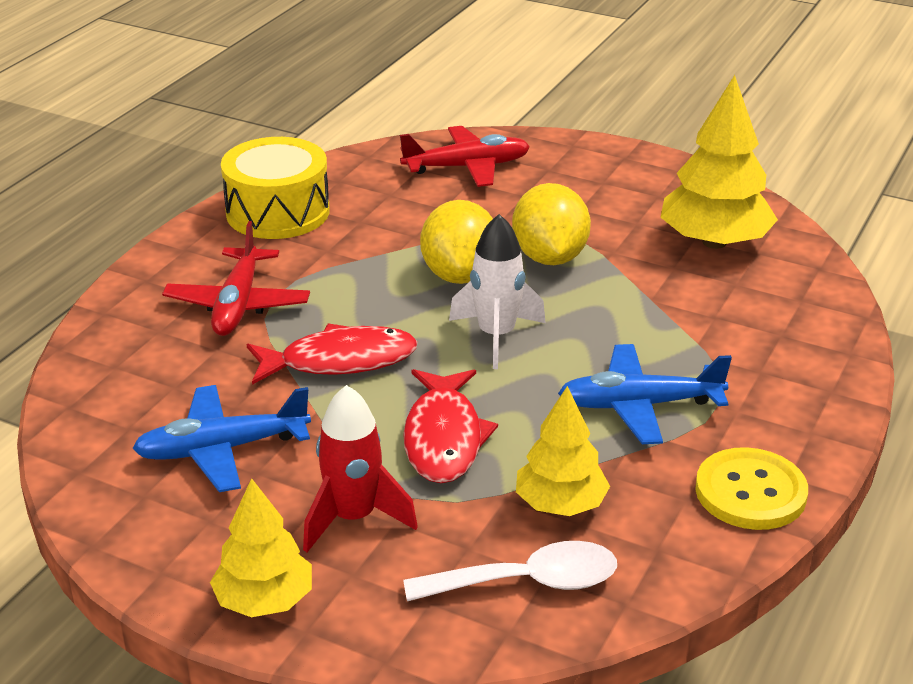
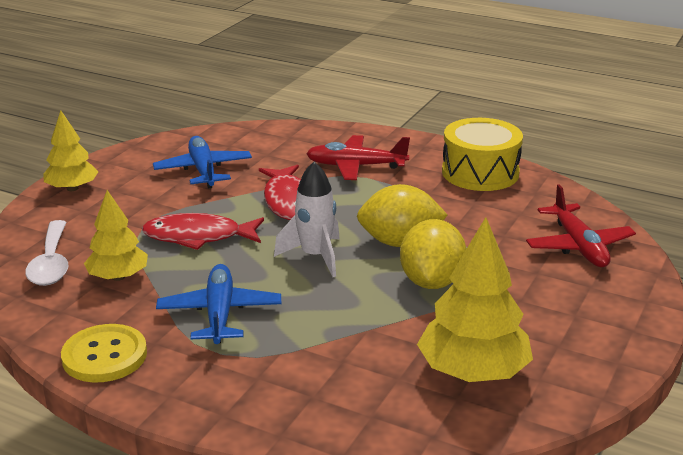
camera: 90 degrees right, 5 degrees down
(353, 518) = (129, 210): red rocket -> none
(549, 257) = (431, 282): yellow lemon -> yellow lemon turned 75 degrees counterclockwise

